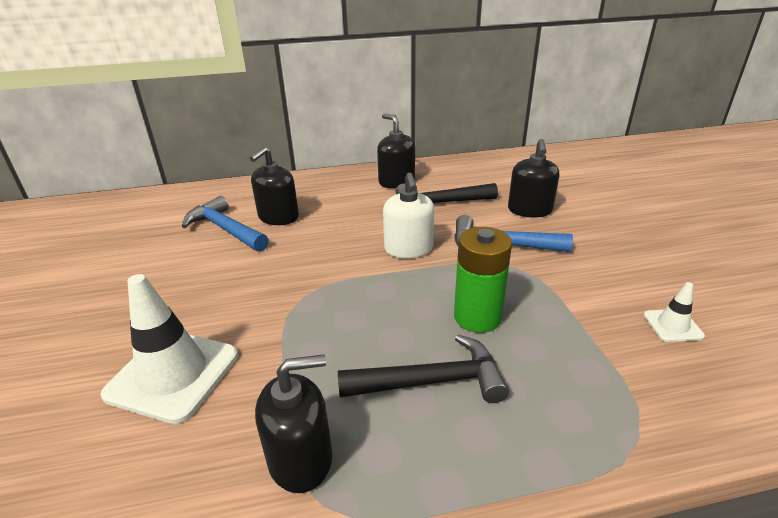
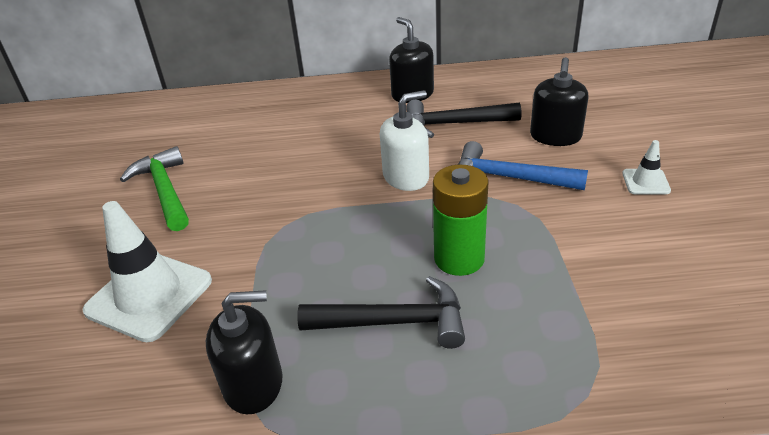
camera: 10 degrees right, 5 degrees up
(177, 272) = (165, 191): none -> green hammer
(225, 229) = (219, 145): blue hammer -> none
(278, 217) = (275, 133): black soap dispenser -> none
(408, 249) = (406, 177): white soap dispenser -> white soap dispenser turned 120 degrees counterclockwise
(672, 325) = (671, 282): white traffic cone -> white traffic cone (645, 182)

